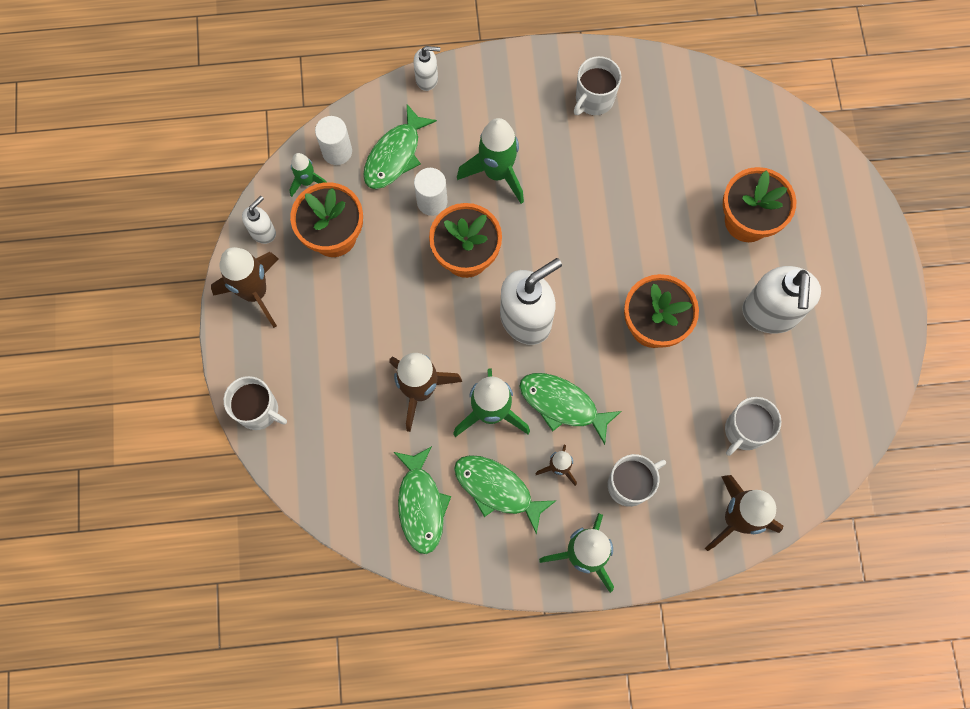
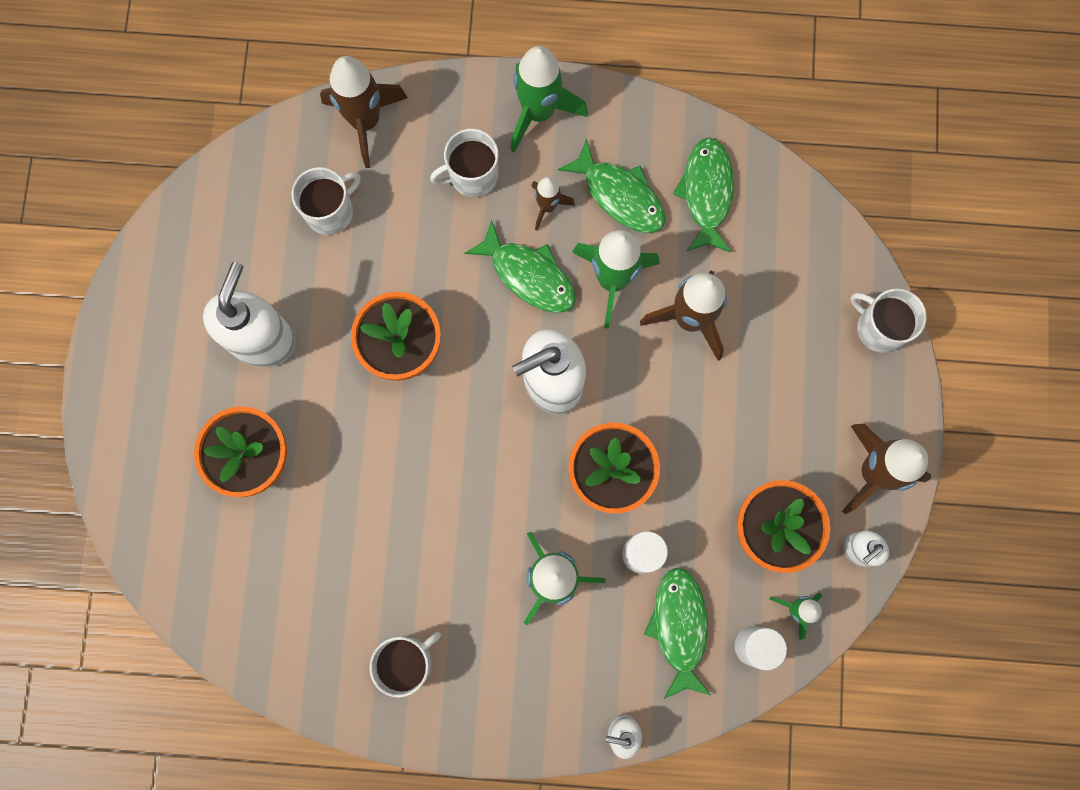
camera: 170 degrees left, 5 degrees up
(395, 155) = (679, 627): green fish -> green fish turned 45 degrees counterclockwise

